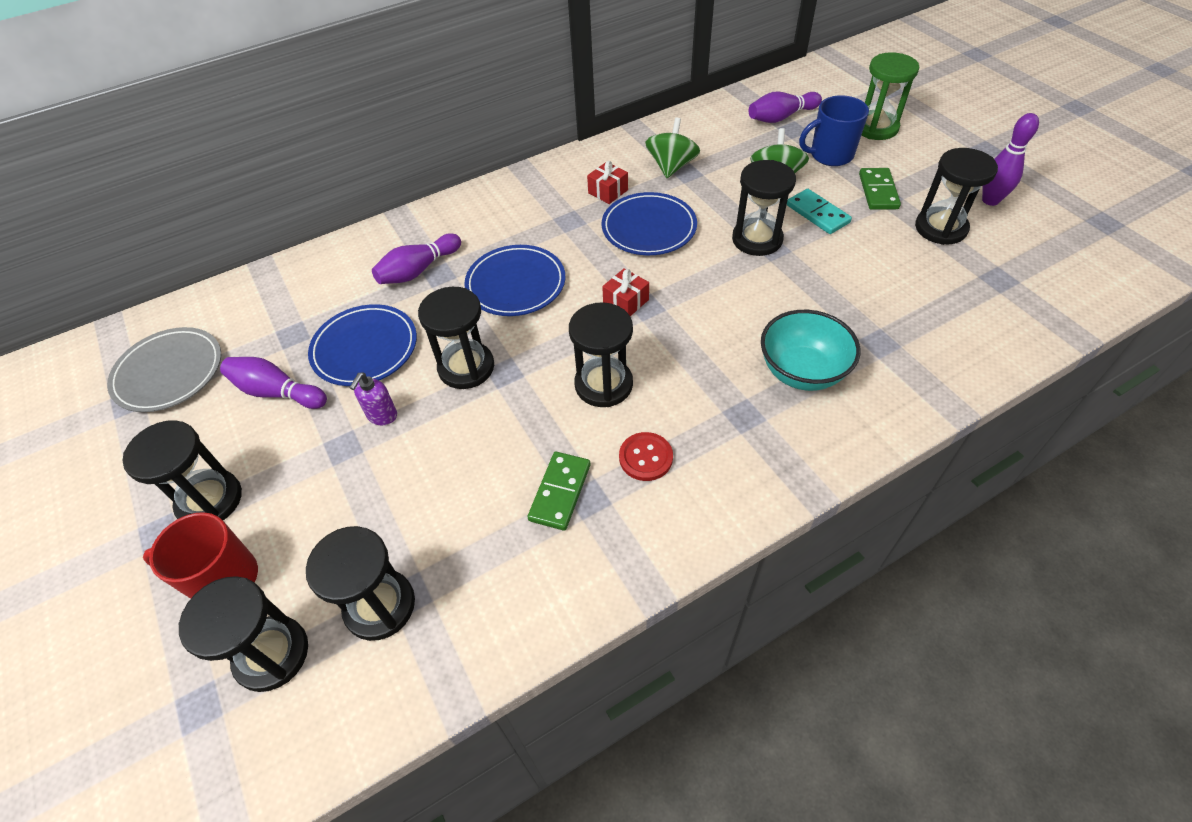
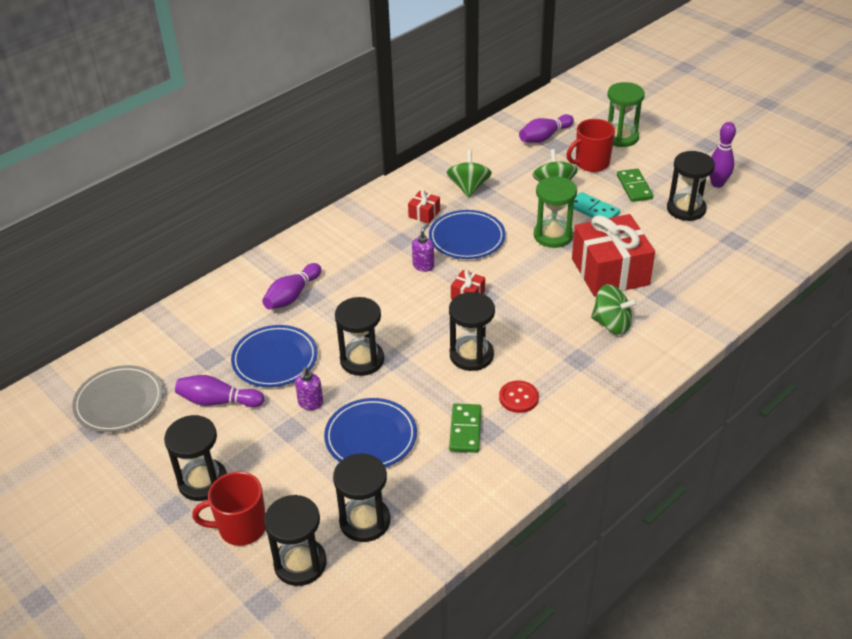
camera: 15 degrees left, 10 degrees down
(516, 284) = (376, 295): blue plate -> blue plate (371, 437)
(584, 256) = (423, 266): none -> purple soap dispenser
(757, 239) = (553, 235): black hourglass -> green hourglass
(802, 372) = (611, 324): turquoise bowl -> green spinning top
(818, 298) = (610, 272): none -> red gift
(830, 155) = (591, 163): blue mug -> red mug

